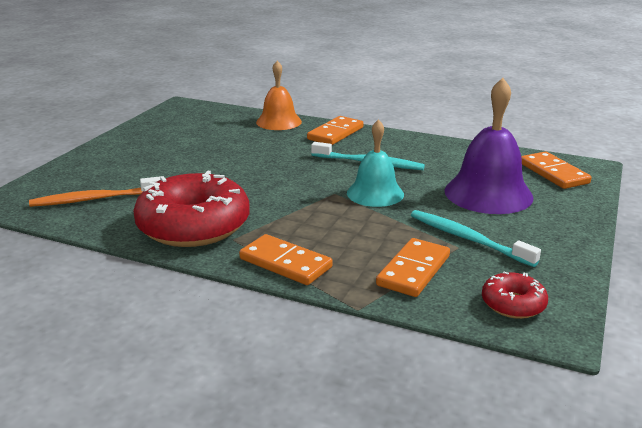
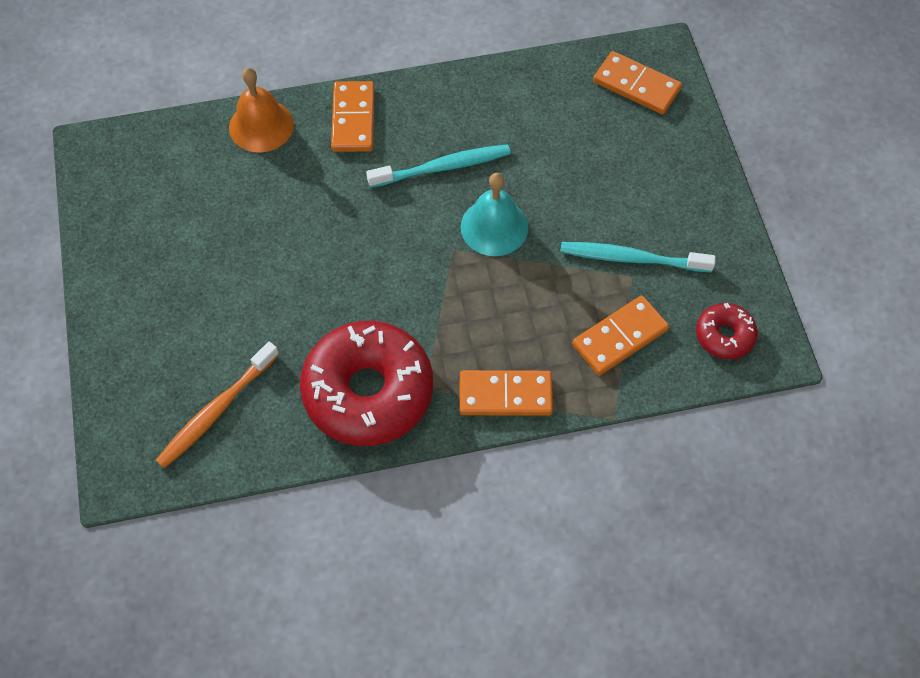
camera: 35 degrees left, 35 degrees up
(413, 270) = (619, 337): orange domino -> orange domino turned 60 degrees clockwise
(488, 193) = (600, 164): purple bell -> none

